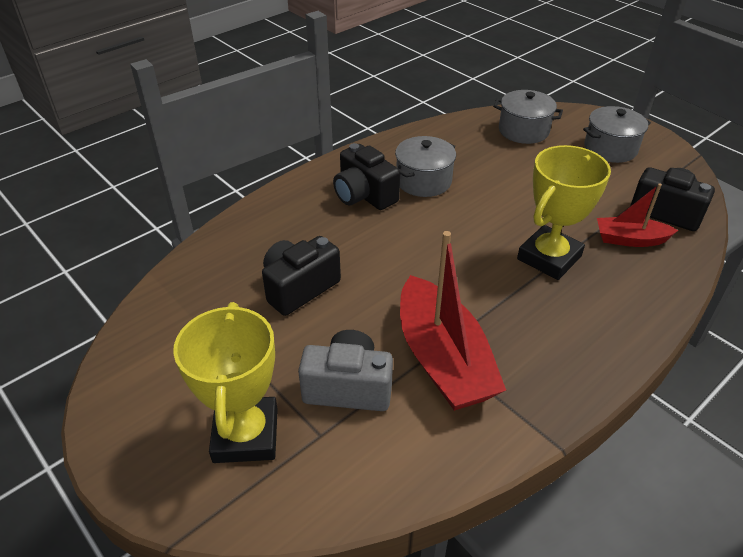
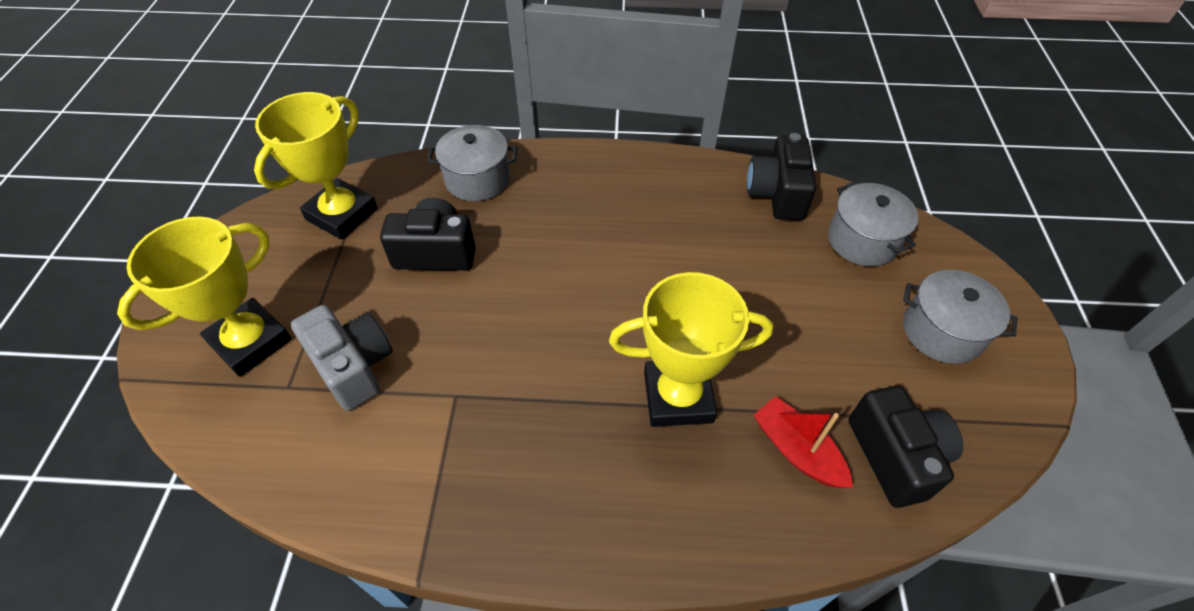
camera: 45 degrees right, 10 degrees up
(188, 313) = (342, 214): none -> yellow trophy
(364, 195) = (600, 204): black camera -> black camera (777, 194)
(423, 181) = (673, 226): grey pot -> grey pot (477, 179)
(443, 359) = (446, 408): red boat -> none

